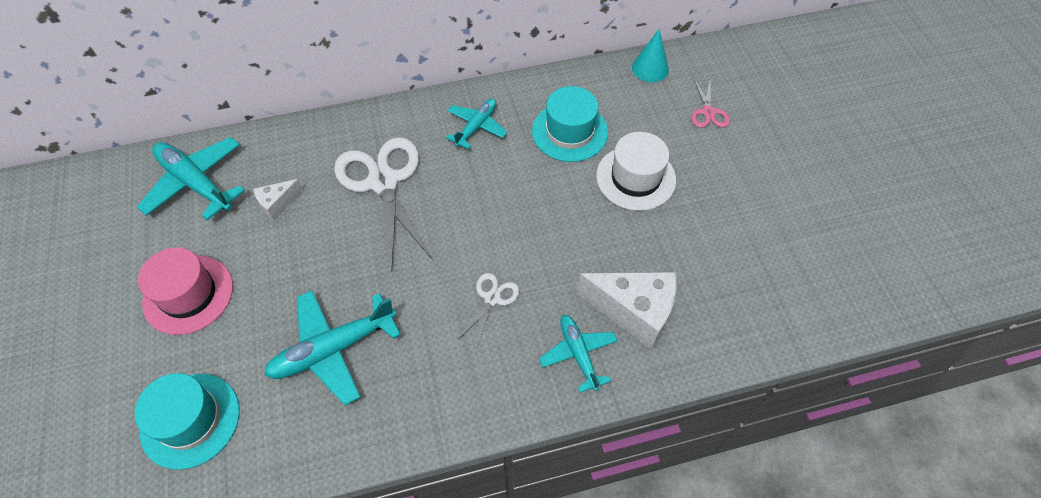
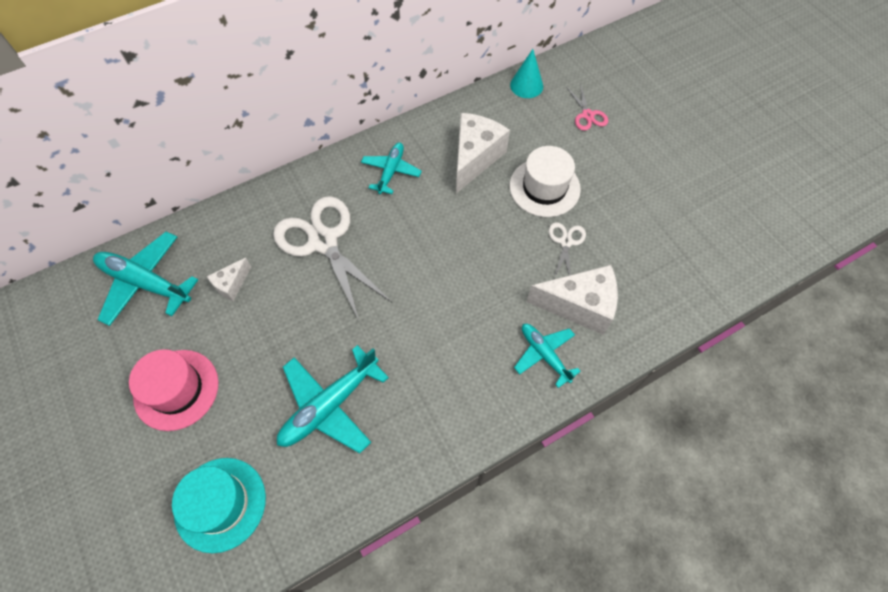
camera: 15 degrees left, 5 degrees up
(492, 298) = (455, 324): white scissors -> white scissors (566, 242)
(569, 132) = (475, 158): turquoise hat -> white cheese

